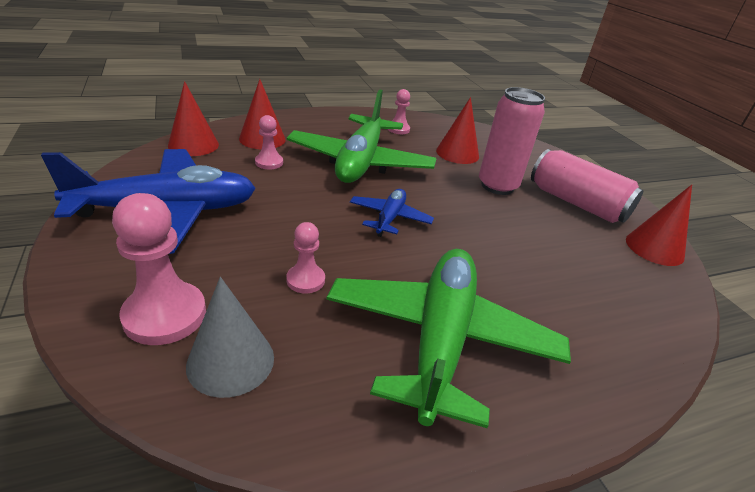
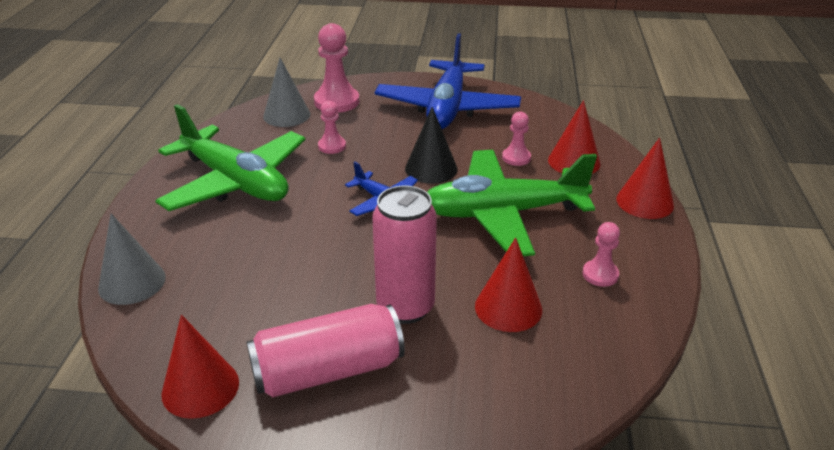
camera: 120 degrees right, 0 degrees up
(193, 145) = (563, 125): red cone -> red cone (644, 202)
(315, 202) = (431, 169): none -> black cone
(360, 162) = (503, 213): green plane -> green plane turned 45 degrees counterclockwise
(648, 340) = (132, 282): none -> grey cone

